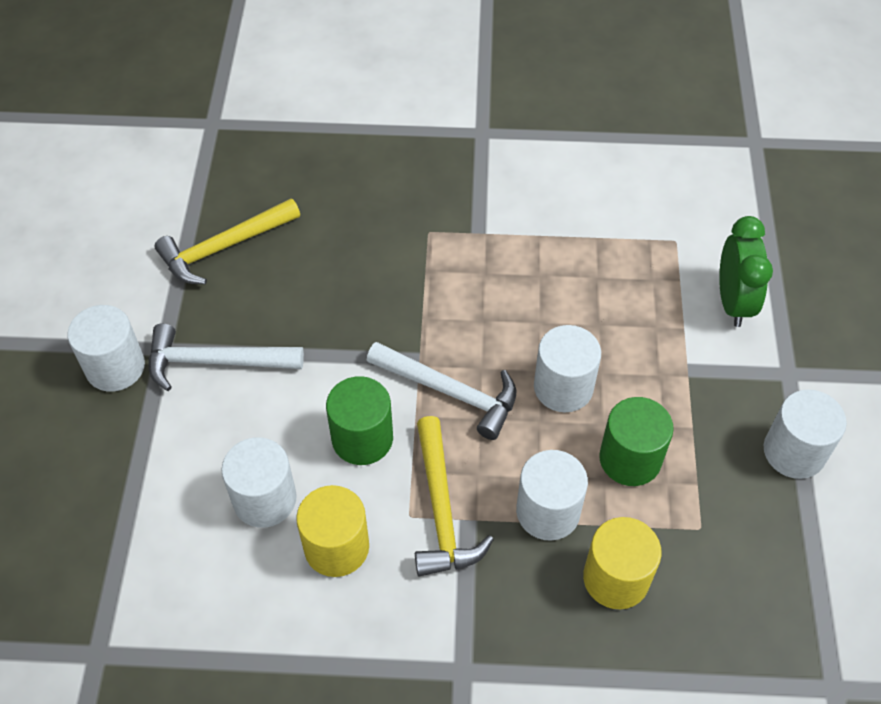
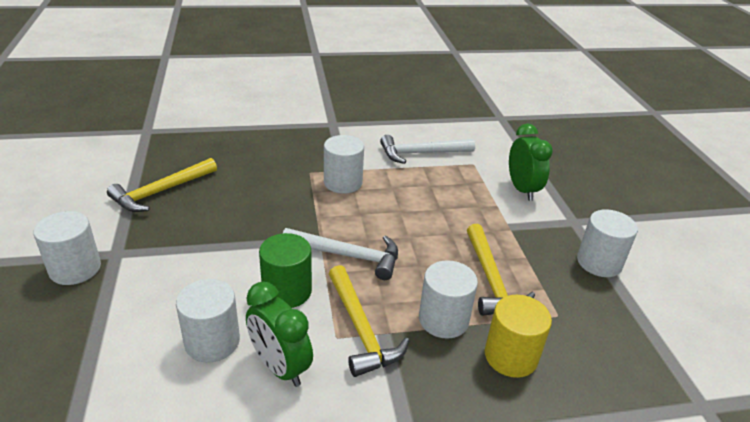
camera: 15 degrees left, 20 degrees down
(215, 361) = (160, 257): white hammer -> white hammer (421, 153)
(336, 547) = (280, 367): yellow cylinder -> green clock
(563, 387) = (428, 244): white cylinder -> white cylinder (343, 183)
(630, 459) = (491, 280): green cylinder -> yellow hammer

